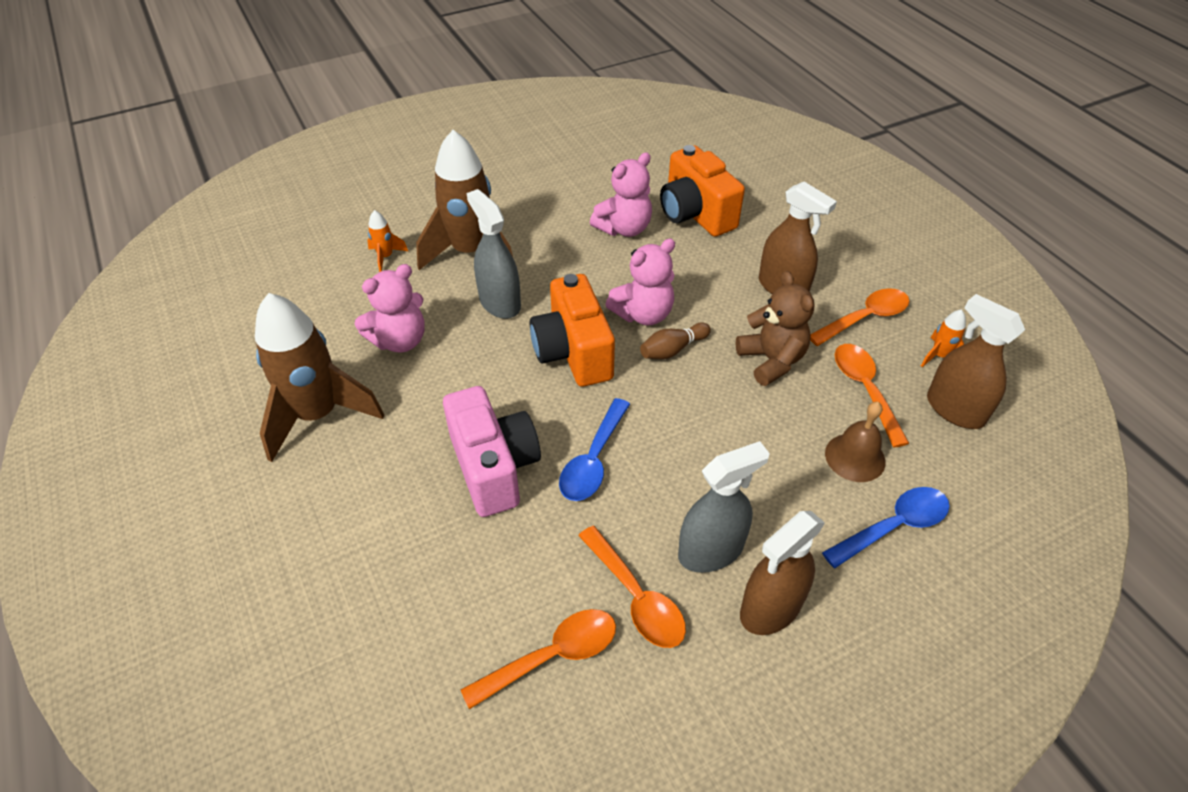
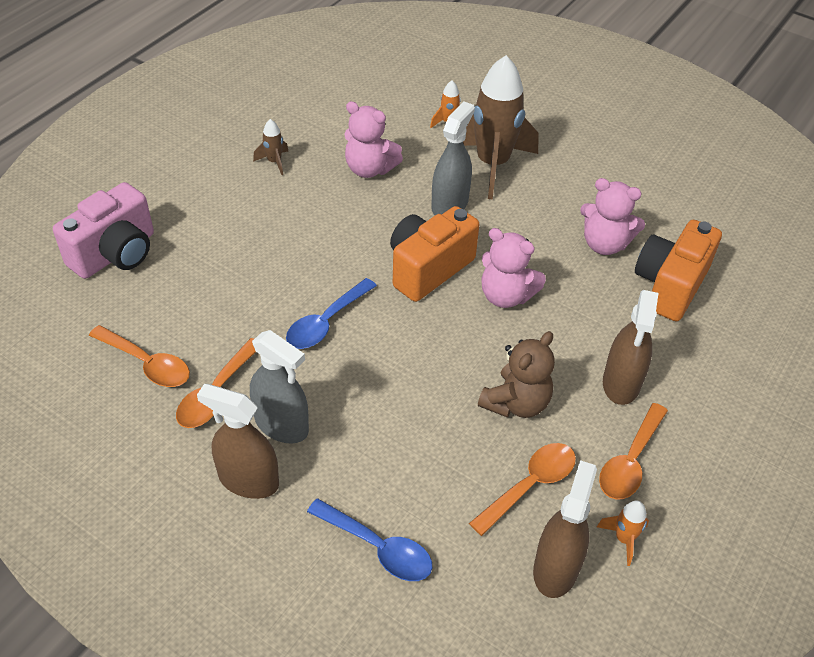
camera: 60 degrees right, 0 degrees up
(318, 415) = (274, 162): brown rocket -> brown rocket, size x0.42
(494, 467) = (285, 269): pink camera -> pink camera (116, 254)
(593, 460) = (326, 322): blue spoon -> blue spoon turned 45 degrees counterclockwise
(672, 349) = (478, 330): brown bowling pin -> none
(855, 457) = (440, 498): brown bell -> none
(865, 318) = (630, 461): orange spoon -> orange spoon turned 90 degrees clockwise

